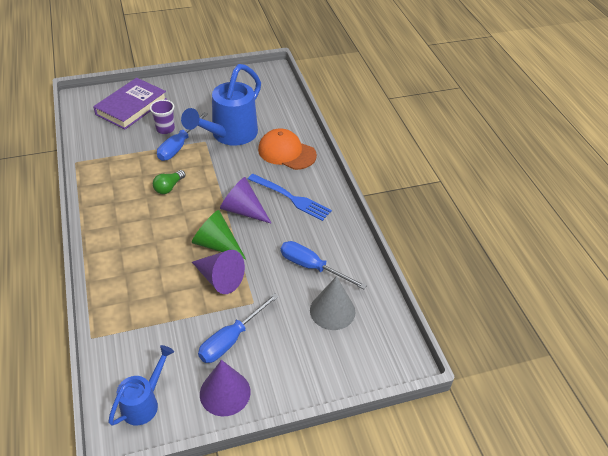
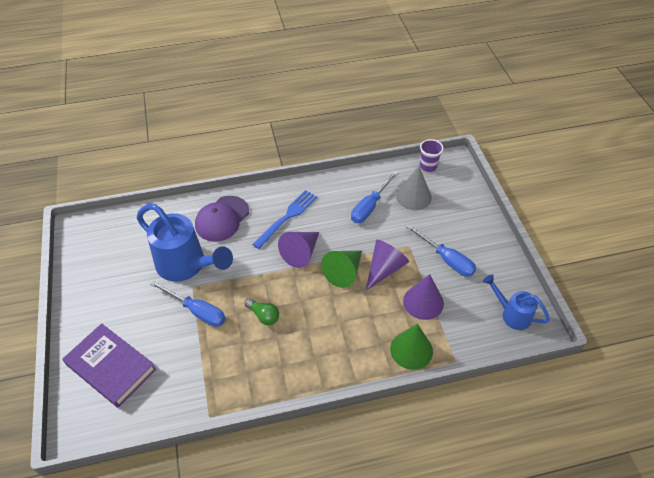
camera: 85 degrees left, 5 degrees up
(112, 299) = (411, 350): none -> green cone
(165, 129) = (163, 326): purple cup -> purple cup (428, 166)
(225, 392) = (494, 262): purple cone -> purple cone (423, 302)
(286, 152) = (222, 219): orange cap -> purple cap

